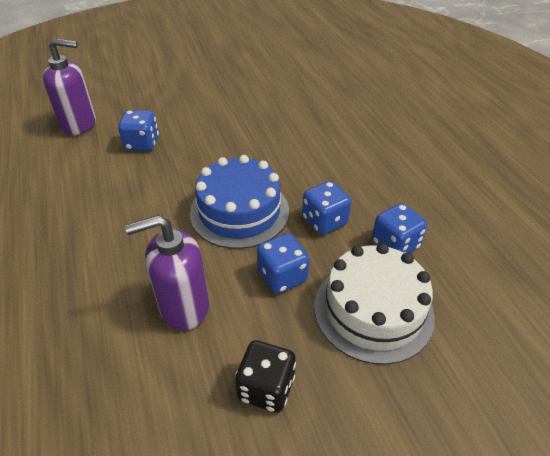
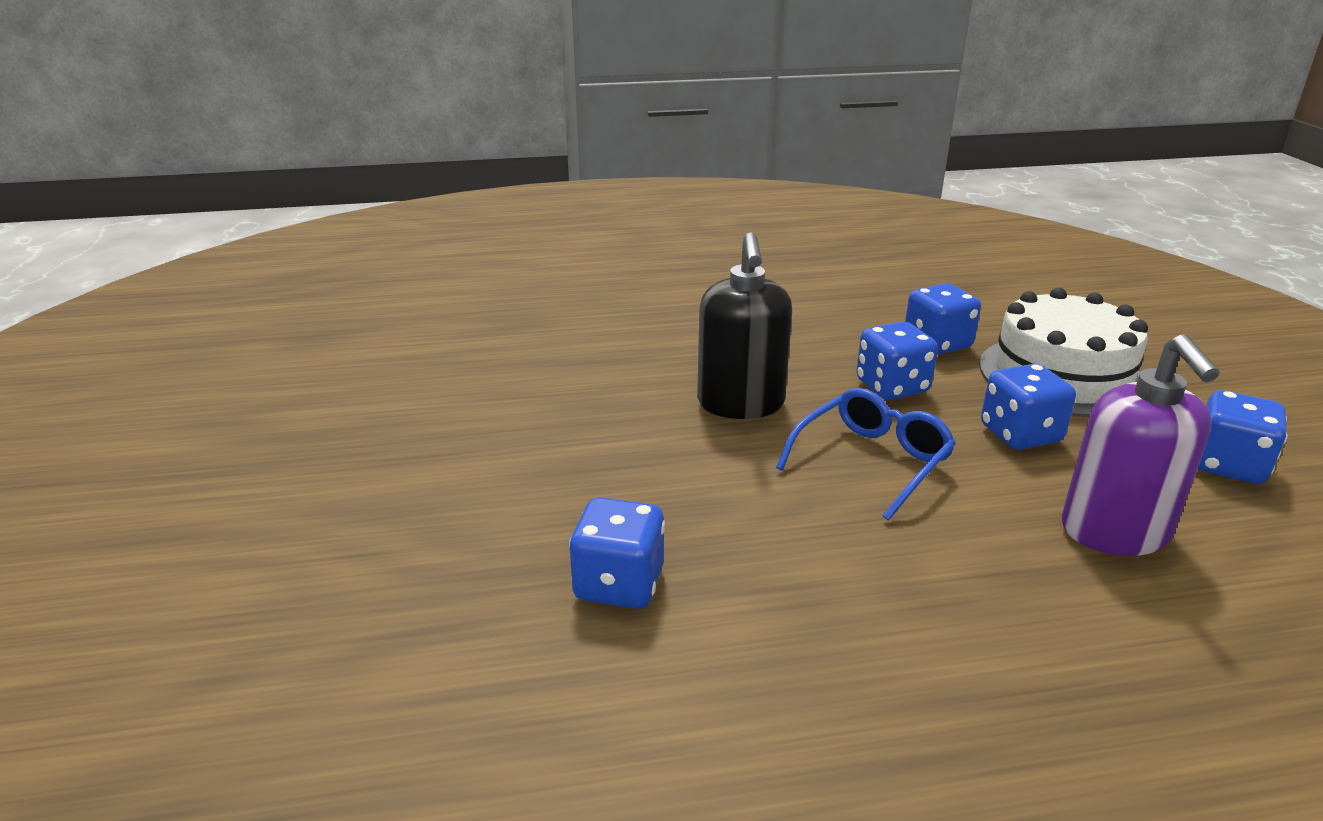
camera: 80 degrees left, 15 degrees down
(79, 124) = (470, 719): purple soap dispenser -> none
(239, 211) = (872, 461): blue cake -> blue glasses
(266, 388) = (1227, 465): black dice -> blue dice
(286, 164) = (741, 404): none -> black soap dispenser

